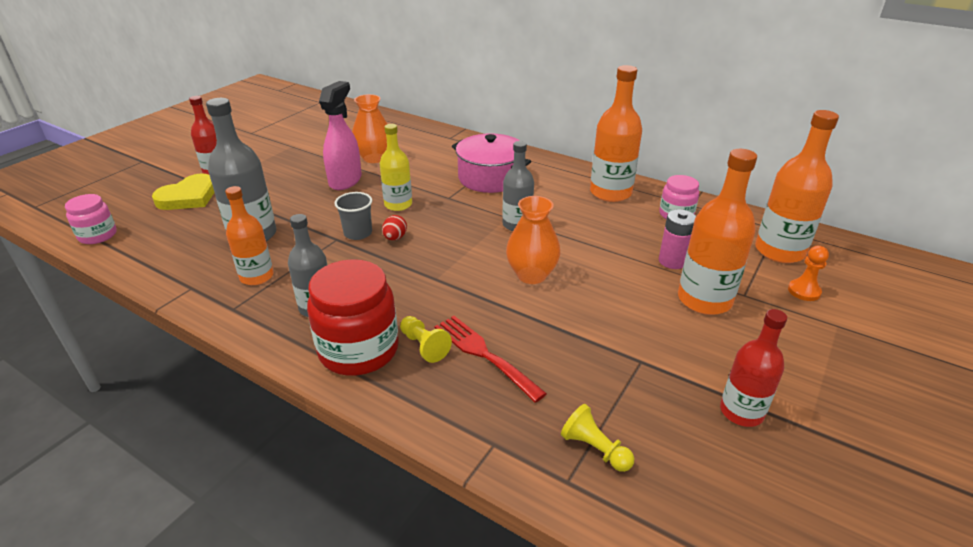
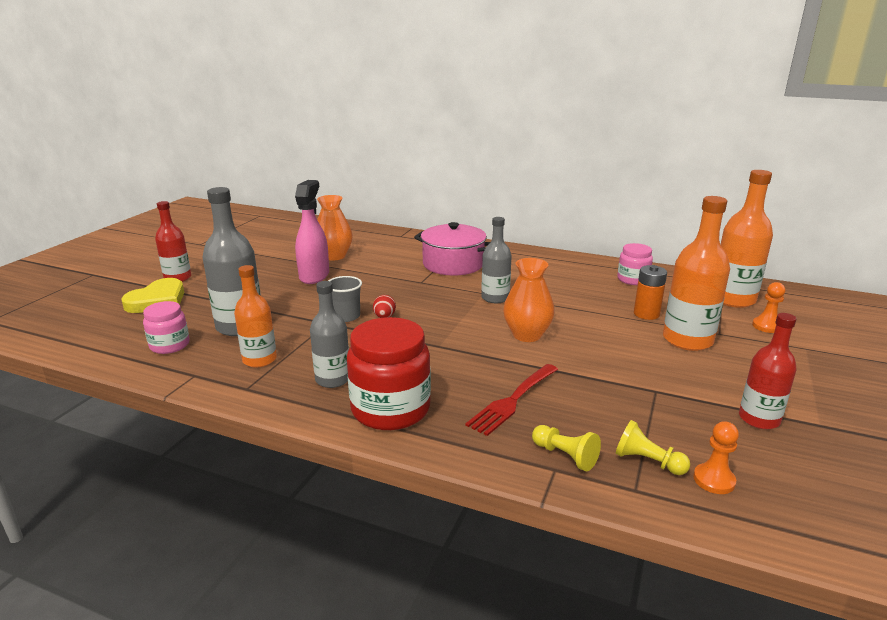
camera: 10 degrees left, 10 degrees down
(98, 235) = (72, 340): pink jar -> pink jar (170, 345)
(398, 204) = (375, 291): yellow bottle -> none
(424, 346) = (452, 399): yellow pawn -> yellow pawn (565, 456)
(484, 354) = (513, 400): red fork -> red fork turned 90 degrees counterclockwise
(610, 193) = (568, 267): orange bottle -> none
(657, 482) = (714, 480): none -> orange pawn
(672, 261) = (646, 314): pink battery -> orange battery

